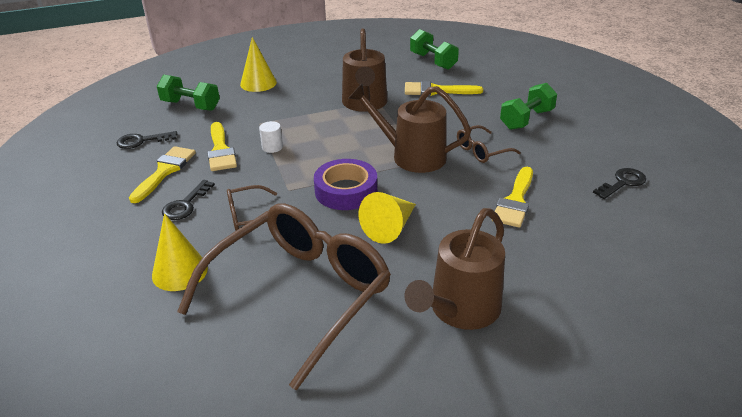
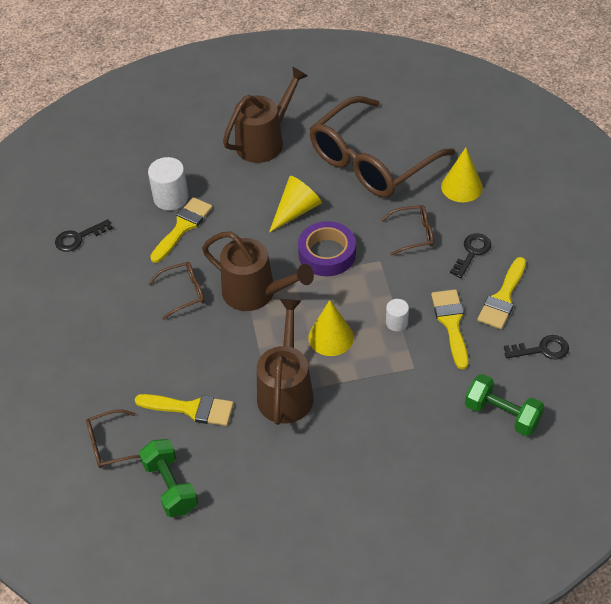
camera: 170 degrees left, 15 degrees up
(258, 83) = (420, 458): yellow cone -> yellow cone (331, 337)
(487, 72) = (110, 445): none -> brown glasses
(526, 119) = (113, 338): green dumbbell -> none
(548, 228) = (171, 198): none -> white cylinder

